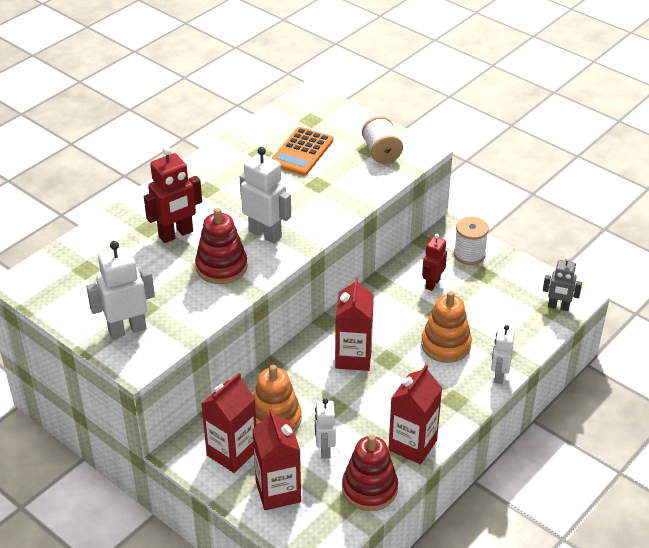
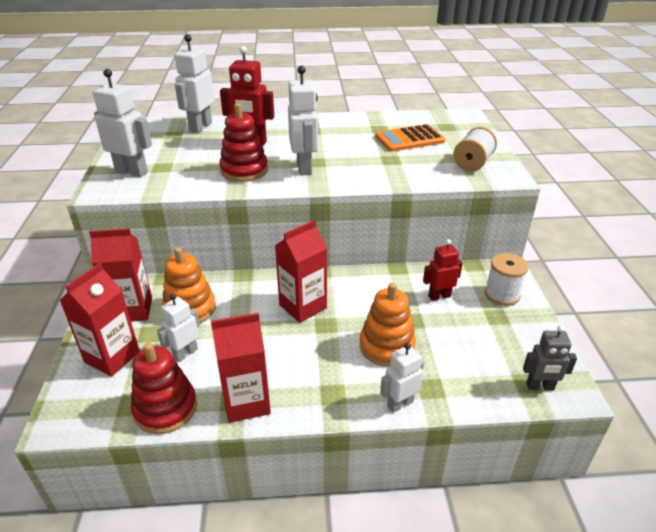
camera: 45 degrees right, 5 degrees down
(95, 245) = (200, 127): none -> white robot
(558, 307) = (540, 386): grey robot -> grey robot turned 60 degrees counterclockwise

